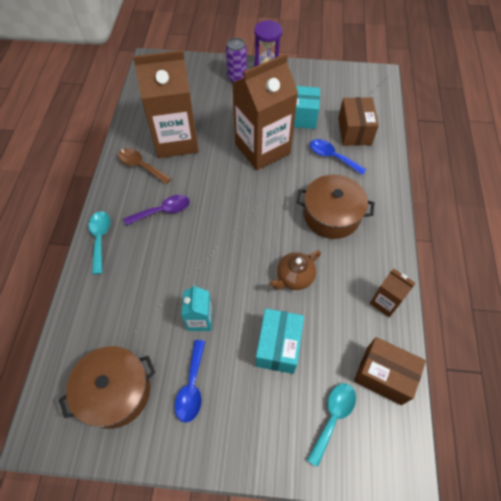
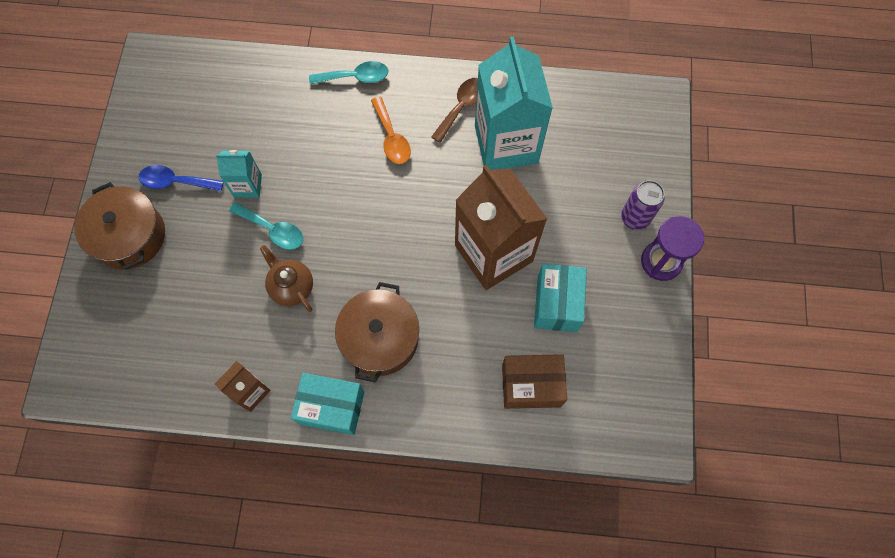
camera: 90 degrees right, 10 degrees up
(115, 391) = (180, 114): brown pot -> brown pot (129, 236)
(163, 211) = (391, 138): purple spoon -> orange spoon
(176, 140) = (506, 144): brown carton -> turquoise carton
(278, 346) = (209, 266): turquoise box -> turquoise box (331, 407)
(332, 157) = (480, 348): blue spoon -> none
(333, 417) = (127, 318): turquoise spoon -> turquoise spoon (273, 230)
(383, 375) = (163, 377): brown box -> none

